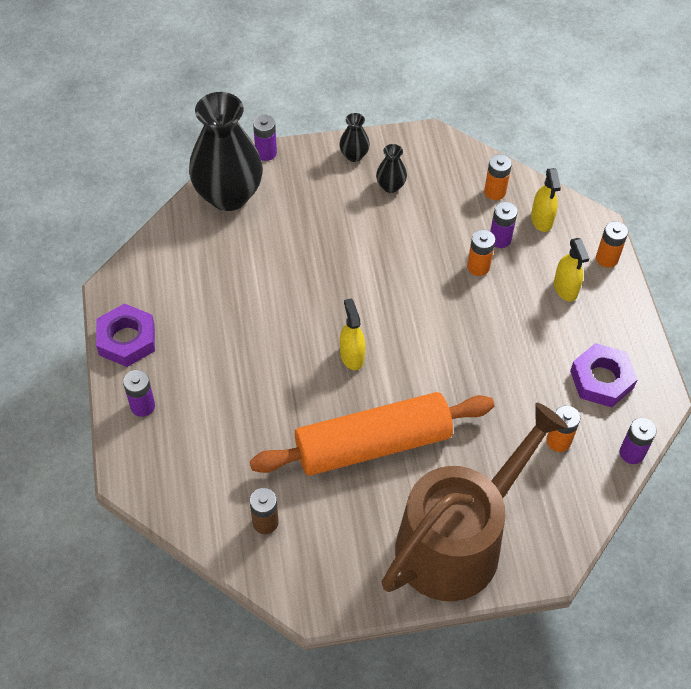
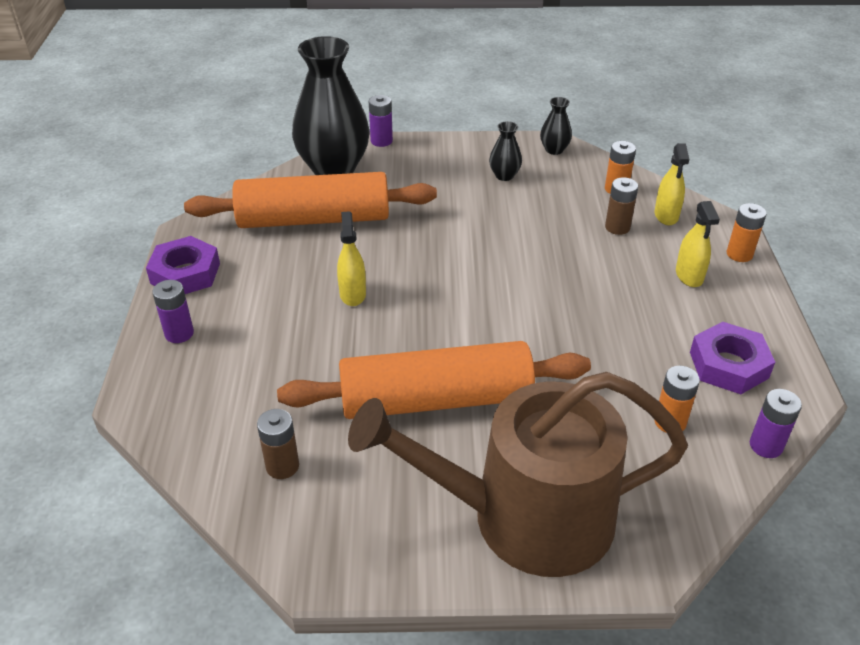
camera: 10 degrees right, 15 degrees down
(225, 261) = (314, 219): none -> orange rolling pin
(352, 356) = (430, 312): yellow spray bottle -> yellow spray bottle (352, 294)
(354, 155) = (471, 150): black vase -> black vase (554, 150)
(458, 540) = (525, 517): brown watering can -> brown watering can turned 150 degrees counterclockwise
(478, 267) = (590, 248): orange battery -> none
(500, 239) = (617, 227): purple battery -> brown battery

